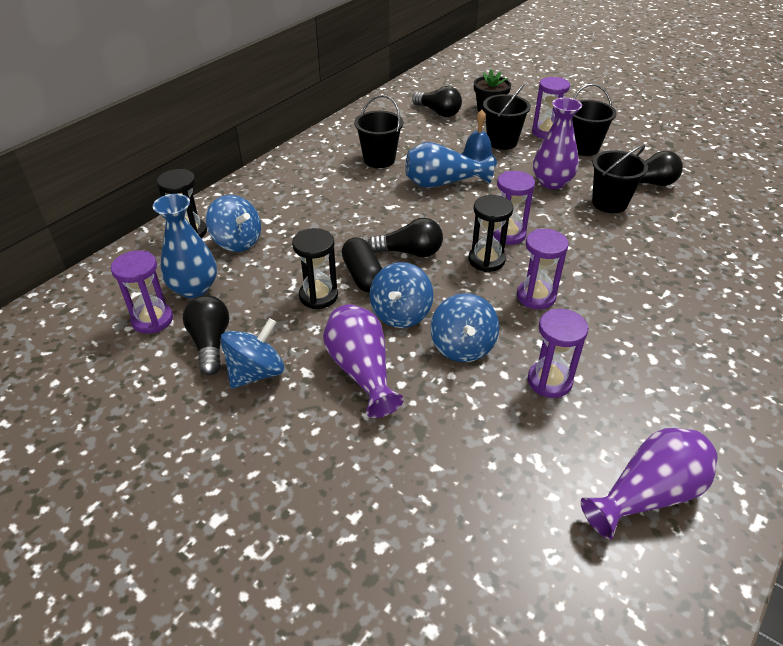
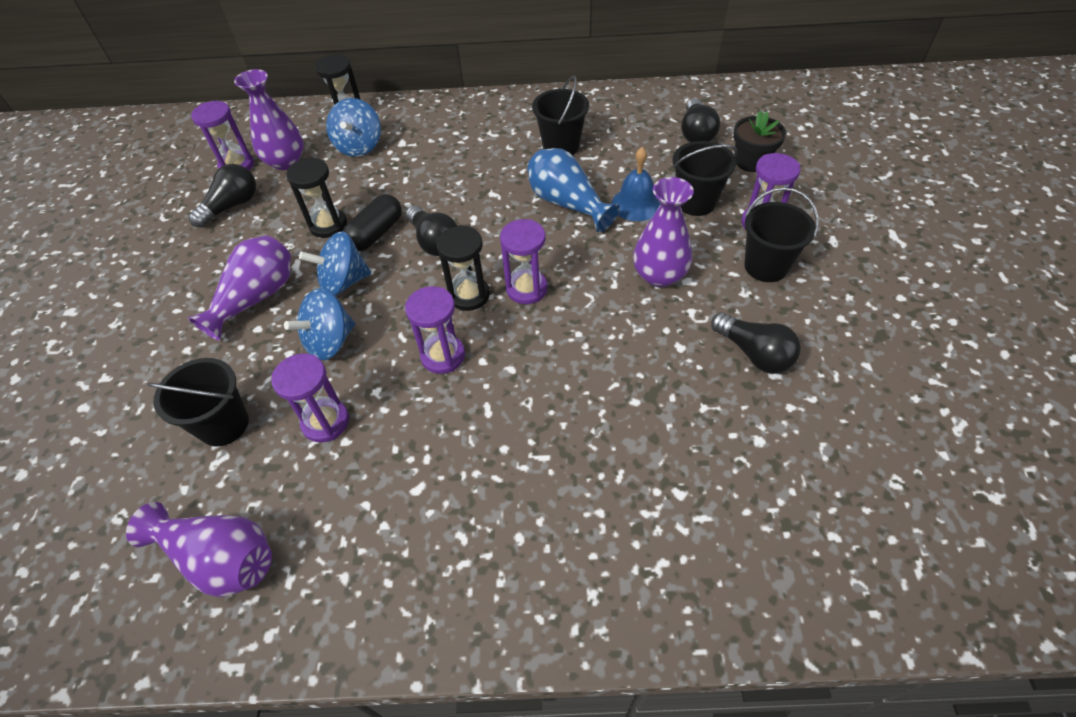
camera: 55 degrees right, 10 degrees up
(194, 288) = (286, 161): blue vase -> purple vase
(256, 372) = (216, 246): blue spinning top -> none
(609, 203) = (670, 338): black bucket -> black bucket (224, 425)

